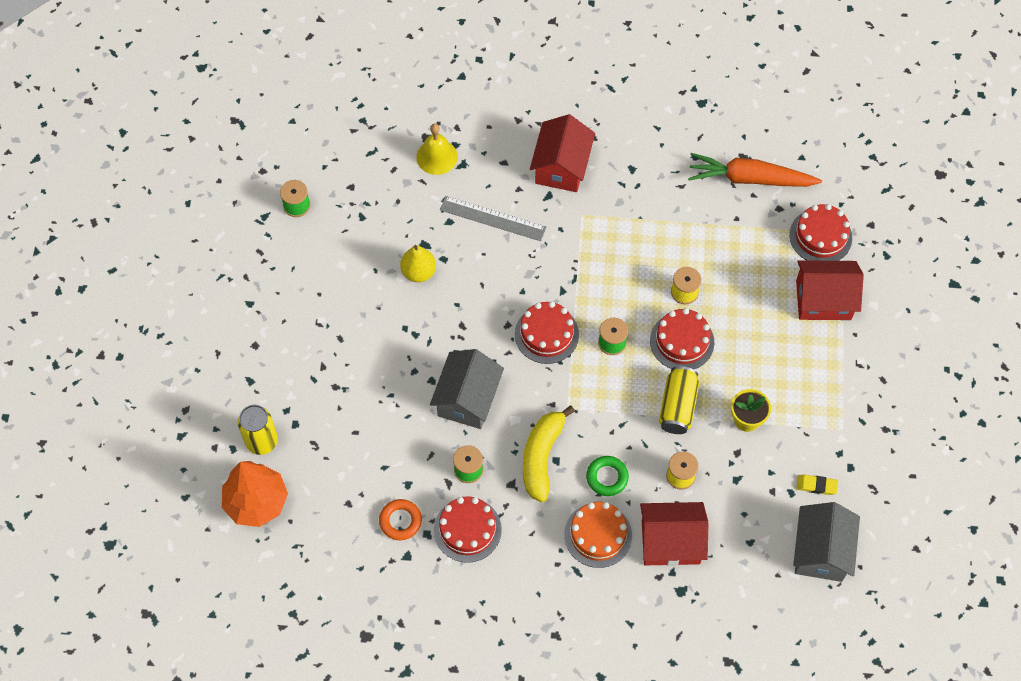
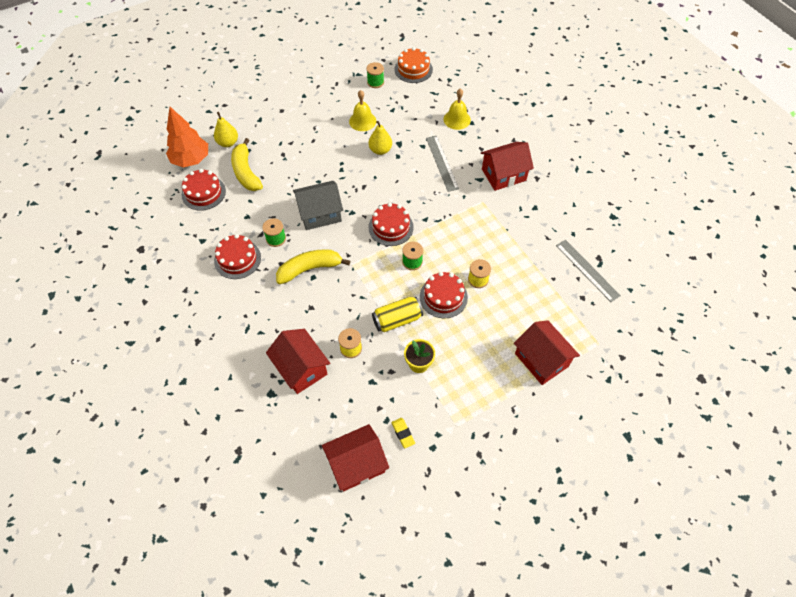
camera: 55 degrees right, 5 degrees down
(262, 441) = (228, 143): yellow can -> yellow pear
(332, 446) = (246, 172): none -> yellow banana
(353, 262) = (362, 121): none -> yellow bell
(400, 521) = (222, 226): orange ring -> none
(598, 535) = (279, 326): orange cake -> orange cake (413, 69)
(607, 477) = (320, 309): green ring -> none
(750, 179) = (587, 270): orange carrot -> grey ruler
(820, 236) = (585, 332): red cake -> red cake (203, 193)
(821, 551) = (356, 464): grey house -> red house

